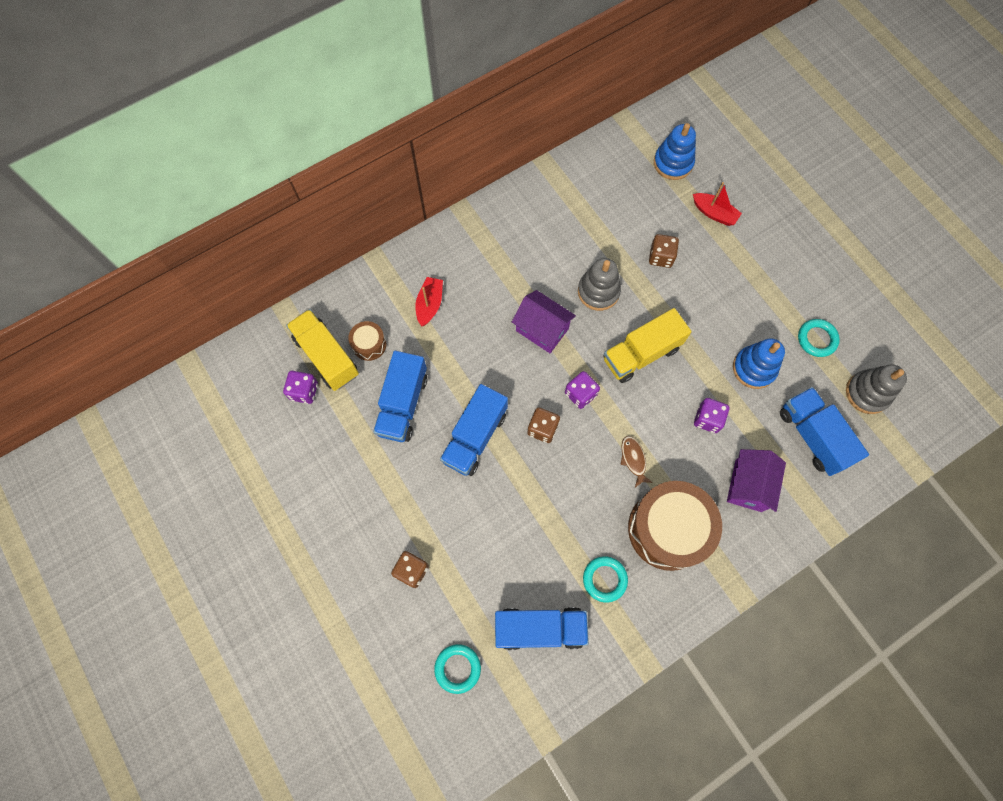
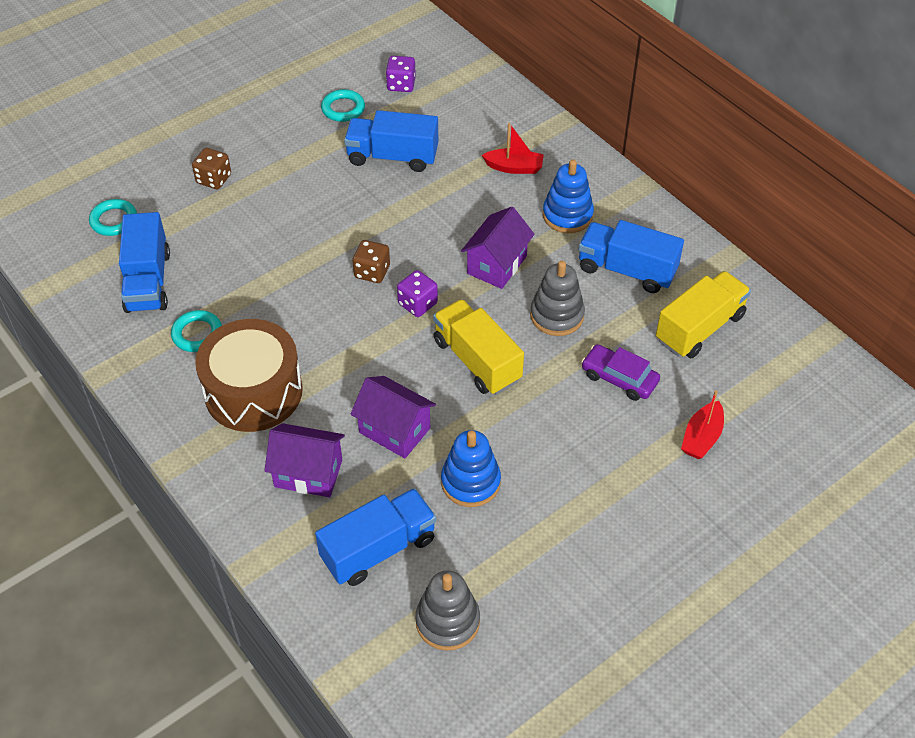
camera: 85 degrees right, 20 degrees down
(327, 356) = (441, 96): yellow truck -> yellow truck (699, 328)
(369, 344) = (459, 125): brown drum -> none
(475, 437) = (359, 216): blue truck -> blue truck (626, 270)
(633, 459) = (338, 356): brown fish -> none
(661, 257) = (619, 378): brown dice -> purple car
(673, 163) = (771, 389): blue stacking toy -> blue stacking toy (567, 215)
(707, 419) = (394, 430): purple dice -> purple house
(816, 339) = (524, 559): turquoise ring -> turquoise ring (343, 109)

